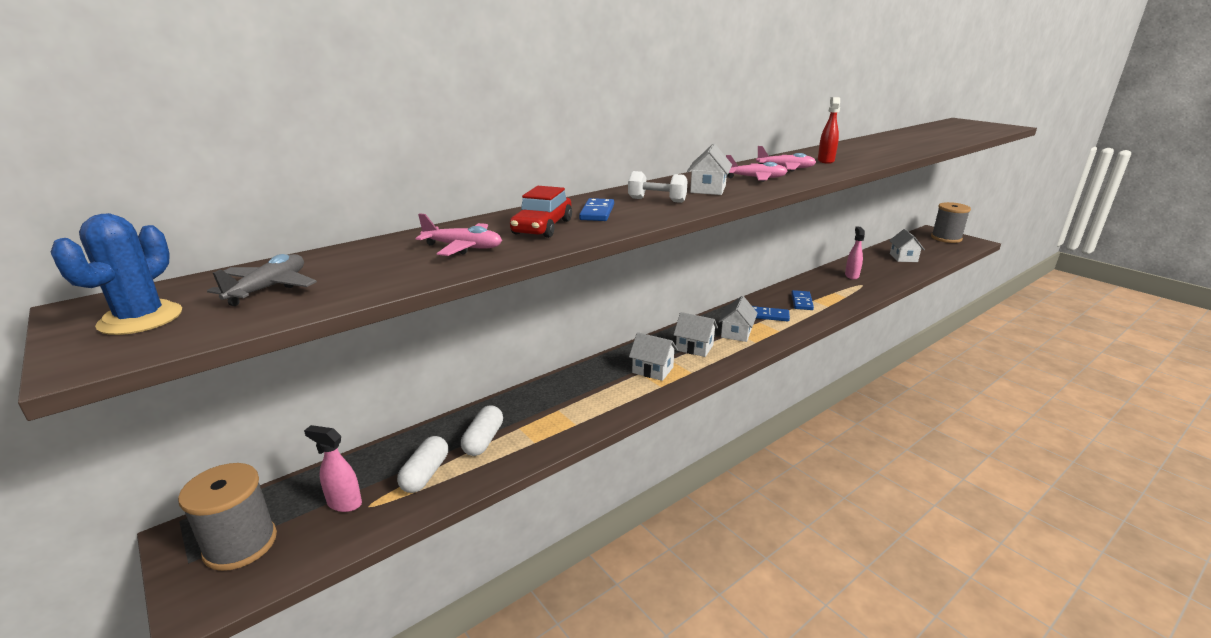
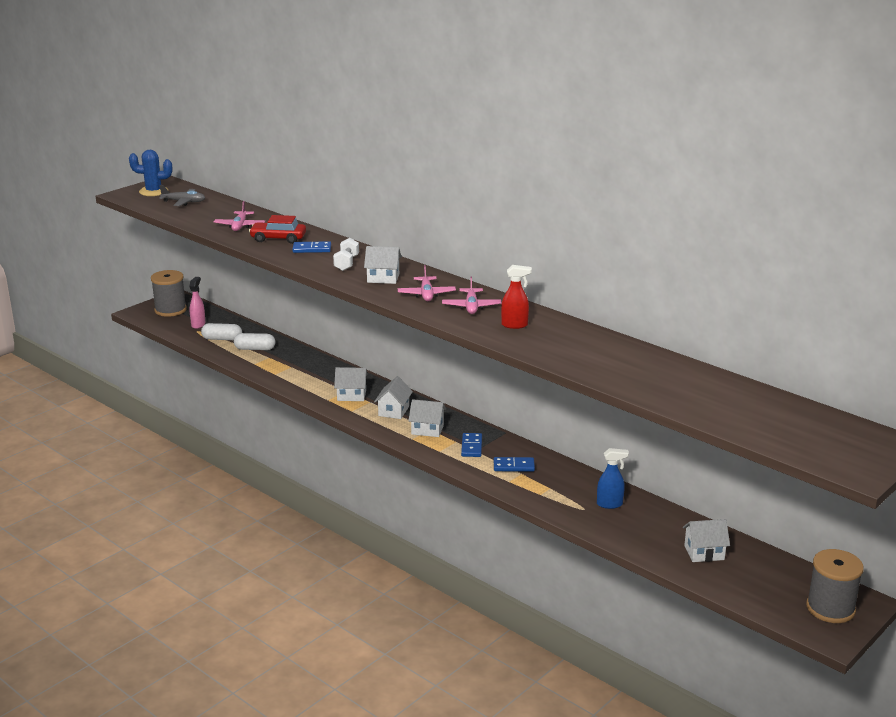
camera: 80 degrees right, 0 degrees up
(652, 370) = (351, 395): white house -> white house turned 75 degrees clockwise
(851, 276) = (610, 504): pink spray bottle -> blue spray bottle

